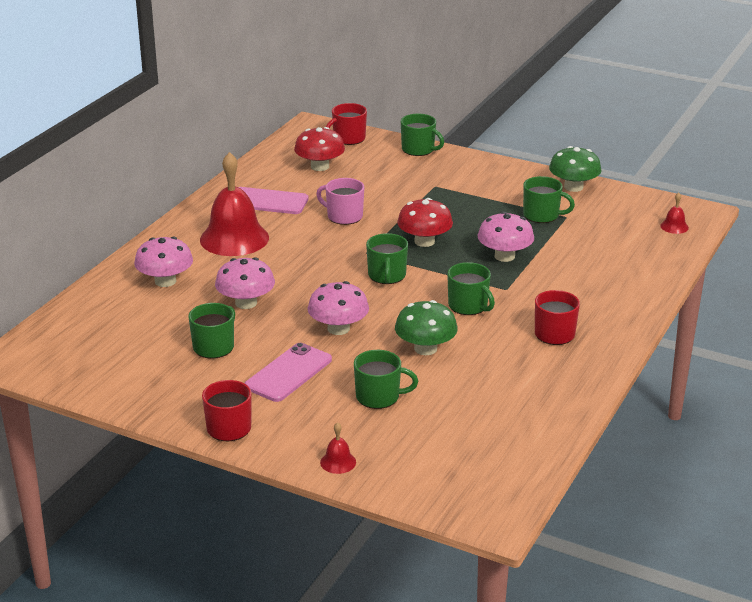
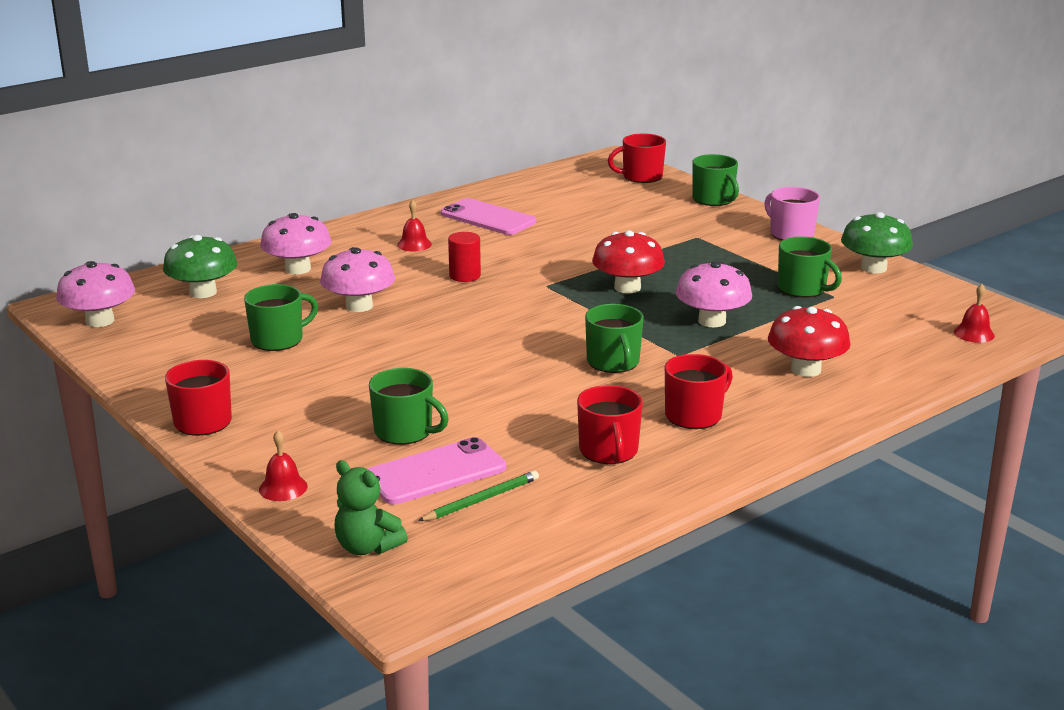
camera: 25 degrees right, 5 degrees down
(234, 238) = (414, 244): red bell -> red bell, size x0.41
(288, 373) = (329, 383): pink phone -> pink phone (435, 472)
(299, 258) = (465, 276): none -> red cylinder
(320, 166) = (581, 196): red mushroom -> red mushroom (806, 369)
(338, 328) = (434, 352): pink mushroom -> pink mushroom (100, 321)
(344, 216) = (558, 246): pink mug -> pink mug (790, 234)
(387, 276) = (546, 312): green mug -> none
(425, 348) = (514, 395): green mushroom -> green mushroom (203, 292)
(436, 487) = (367, 547): none -> green teddy bear
(477, 433) = (481, 500): none -> green pencil
(524, 375) = (609, 451): none -> red mug

